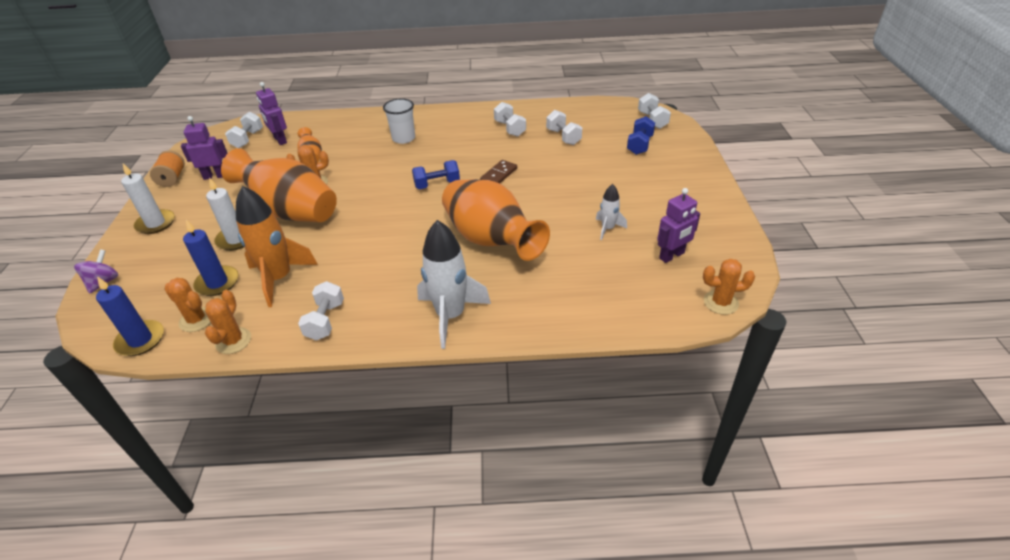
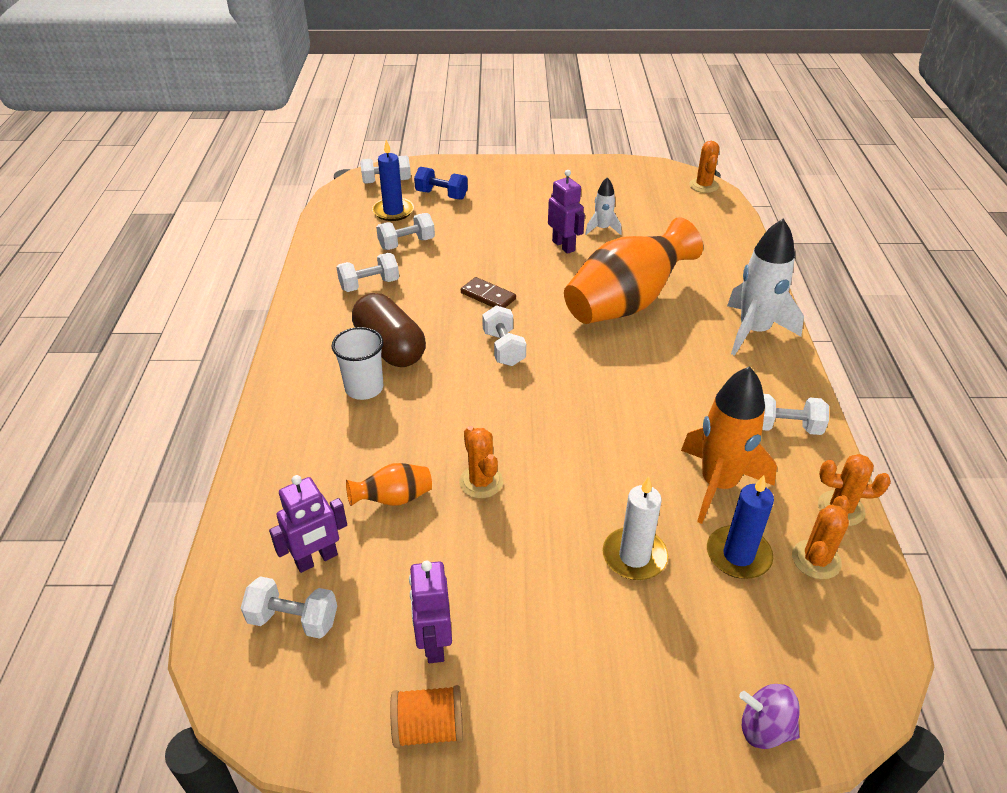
camera: 90 degrees left, 0 degrees up
(140, 340) = (871, 618): blue candle -> blue candle (393, 211)
(156, 223) = (591, 702): white candle -> none
(290, 211) = (560, 499): orange vase -> none
(437, 184) = (503, 348): blue dumbbell -> white dumbbell
(441, 143) = (390, 347): none -> brown capsule
(672, 256) = (643, 199): purple robot -> purple robot (563, 246)

